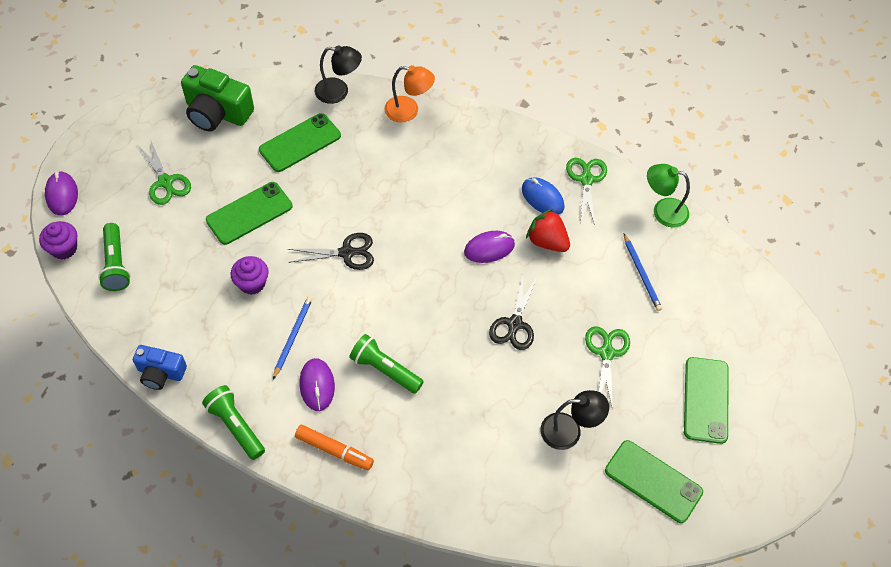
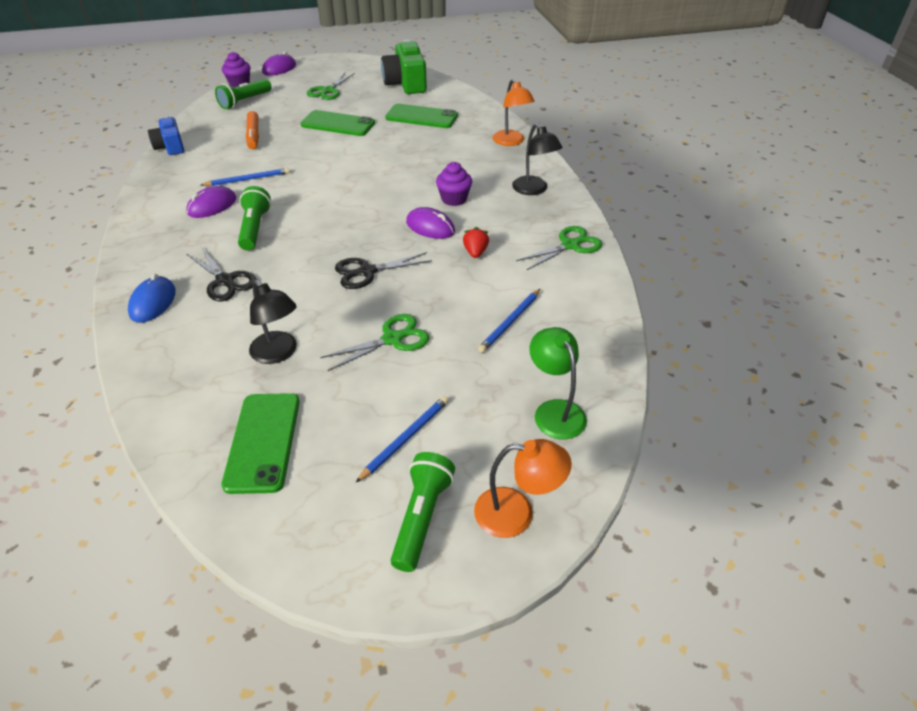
camera: 55 degrees right, 15 degrees down
(236, 426) = (147, 189): green flashlight -> green flashlight (422, 517)
(252, 283) = (279, 147): purple cupcake -> purple cupcake (454, 199)
(334, 450) = (156, 237): orange marker -> orange marker (253, 135)
(339, 92) = (486, 112): black lamp -> black lamp (534, 190)
(346, 253) = (348, 170): black scissors -> black scissors (225, 281)
(542, 198) = (517, 231): blue mouse -> blue mouse (153, 302)
(547, 241) = (475, 252): red strawberry -> red strawberry, size x0.63
(663, 211) = (601, 304): green lamp -> green lamp (554, 411)
(706, 400) = (405, 438): green phone -> blue pencil
(799, 379) = (516, 513): none -> orange lamp

